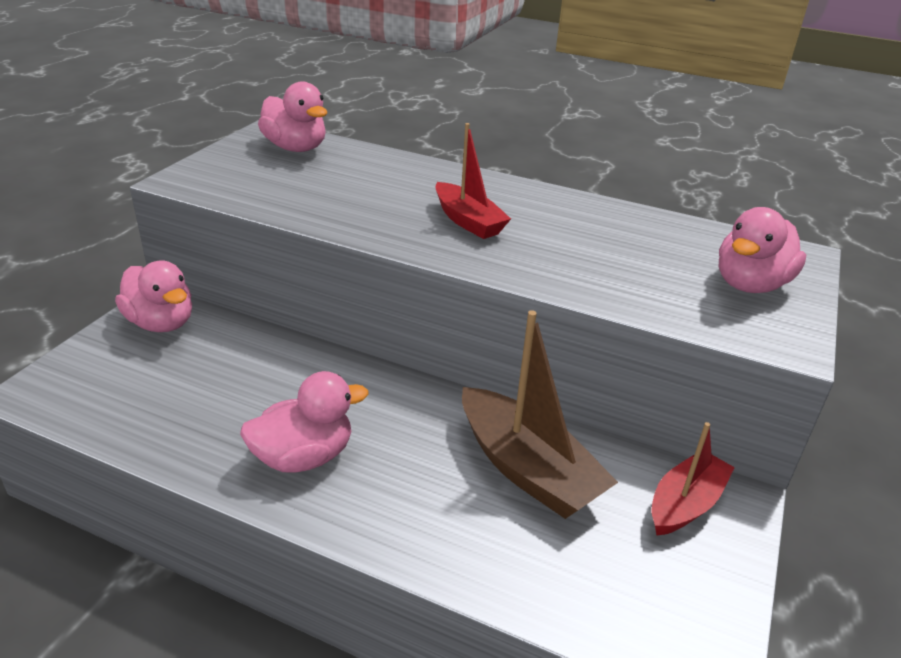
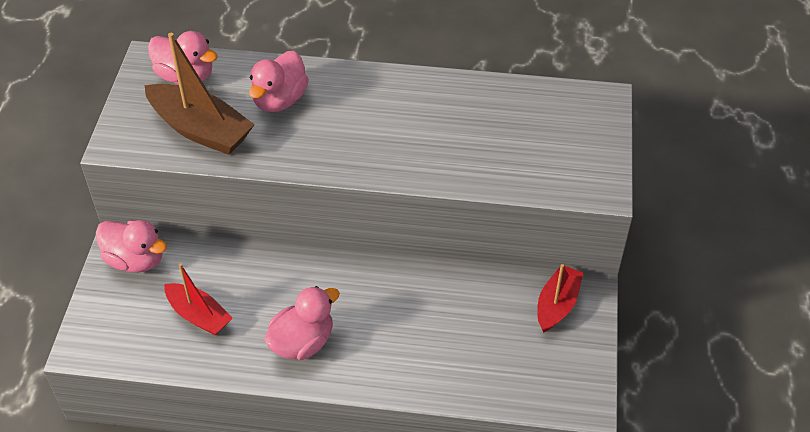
camera: 15 degrees left, 15 degrees up
(468, 221) = (361, 130): red boat -> red boat (198, 315)
(527, 469) = (452, 308): brown boat -> brown boat (200, 130)
(750, 284) = (573, 142): pink duck -> pink duck (279, 100)

